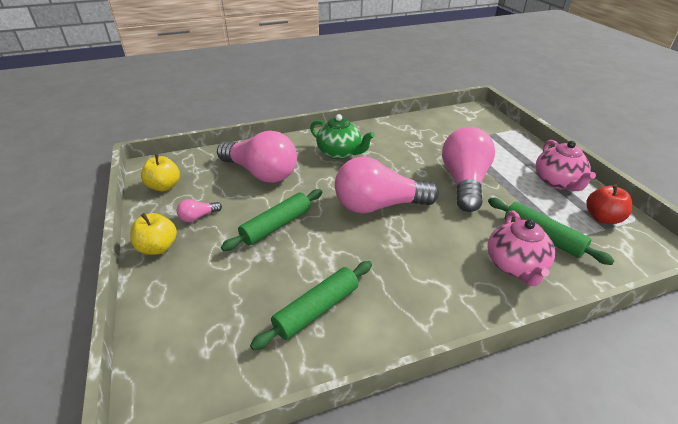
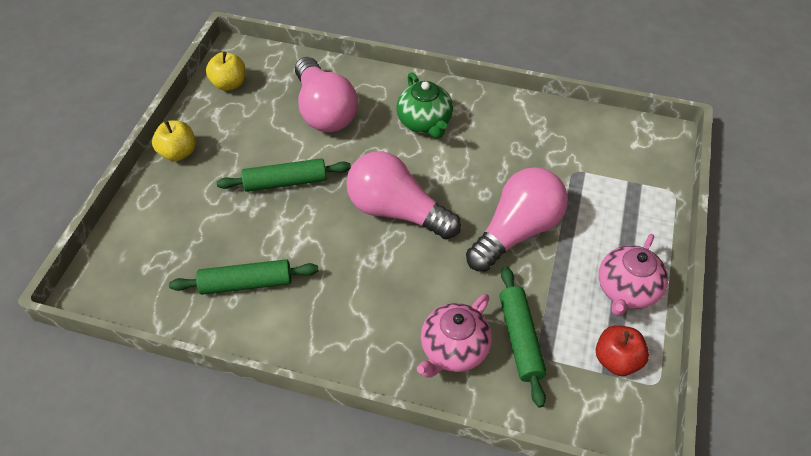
camera: 35 degrees right, 15 degrees up
(198, 217) = (231, 136): pink light bulb -> none

